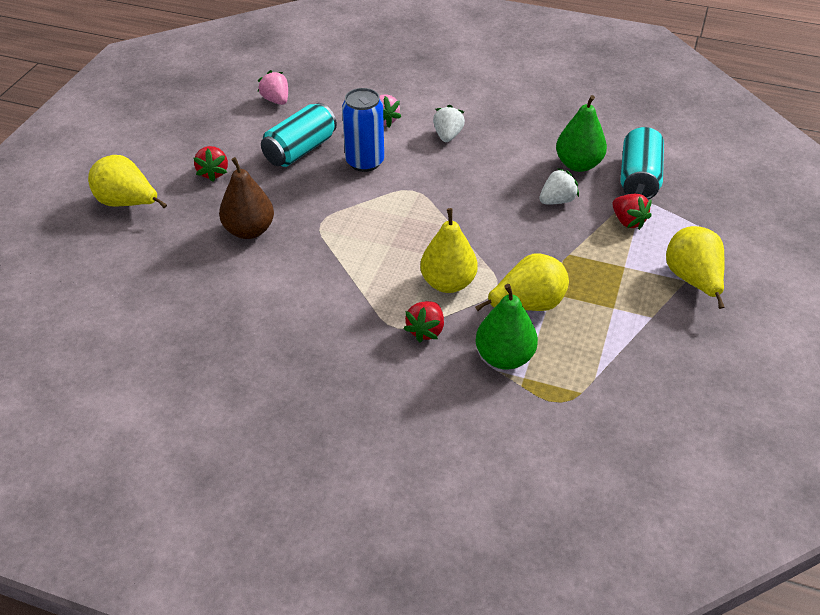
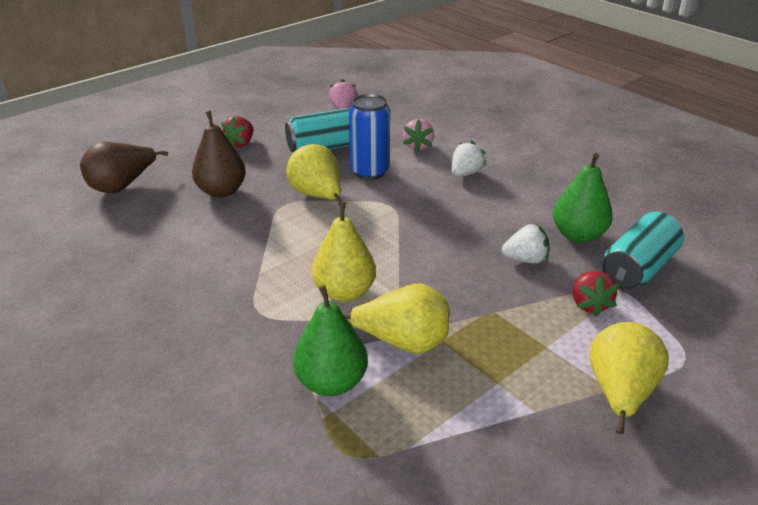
camera: 30 degrees right, 10 degrees down
(128, 203) = (157, 145): yellow pear -> yellow pear (317, 196)
(144, 261) = (122, 186): none -> brown pear
(426, 330) = (281, 325): red strawberry -> none

